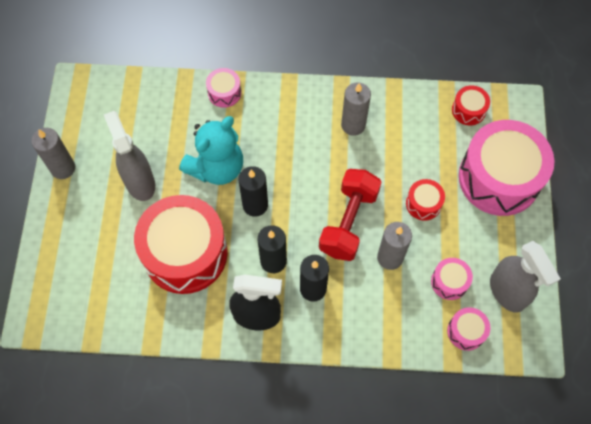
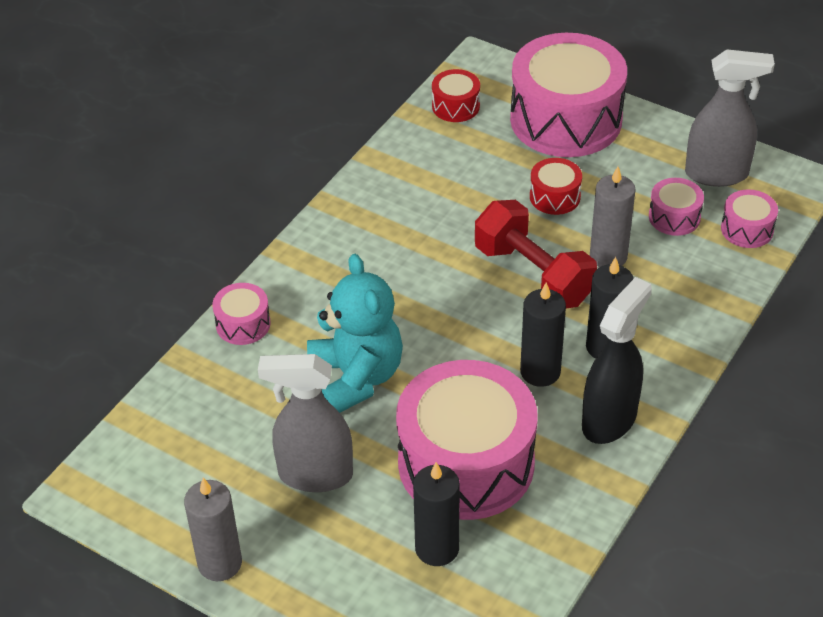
camera: 60 degrees left, 20 degrees down
(185, 253) = (466, 463): red drum -> pink drum
(255, 205) = (443, 358): black candle -> black candle (437, 548)
(353, 125) = (396, 215): grey candle -> none

